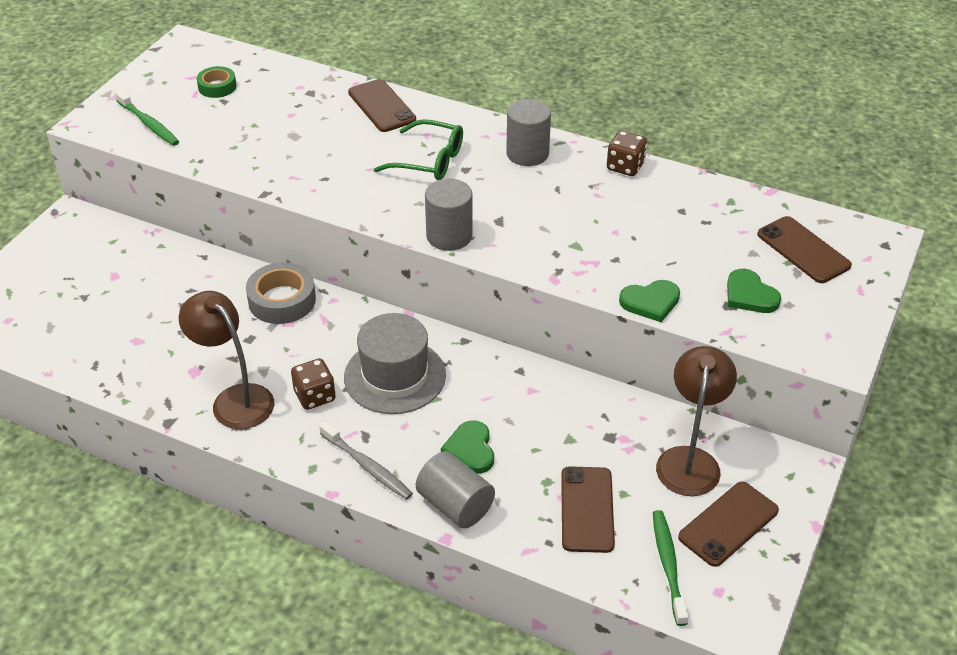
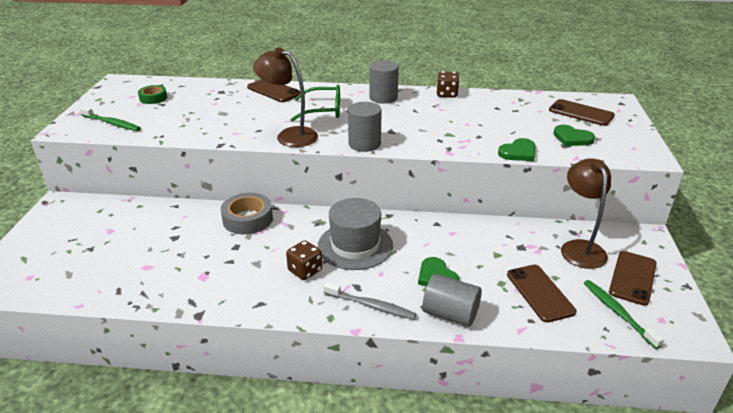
camera: 20 degrees left, 10 degrees down
(235, 399) = (245, 286): brown lamp -> brown lamp (289, 135)

